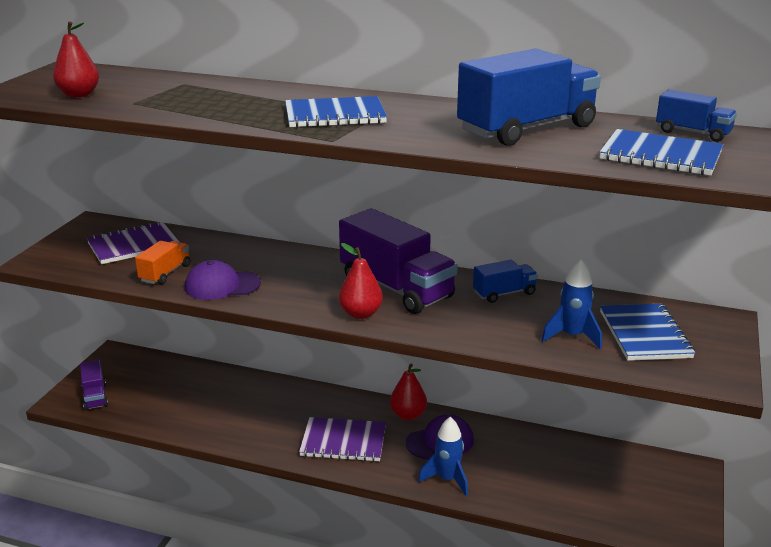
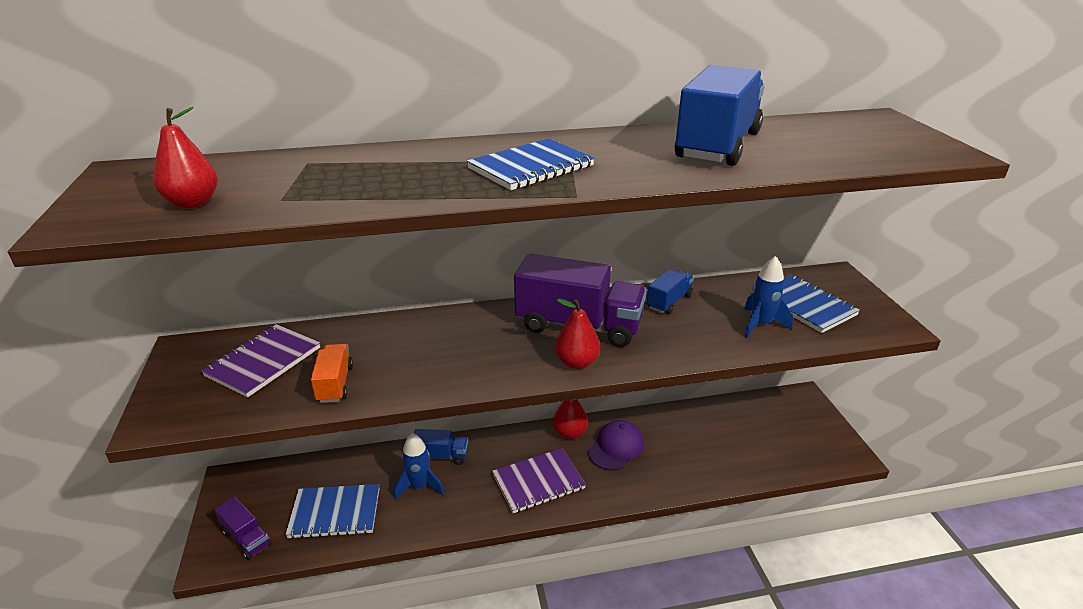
camera: 30 degrees left, 5 degrees up
(222, 285) = (412, 377): purple cap -> none
(447, 479) = (651, 481): blue rocket -> blue rocket (419, 486)
(660, 156) = (854, 149): blue notebook -> blue notebook (335, 513)
(693, 133) = (835, 123): blue truck -> blue truck (441, 456)

